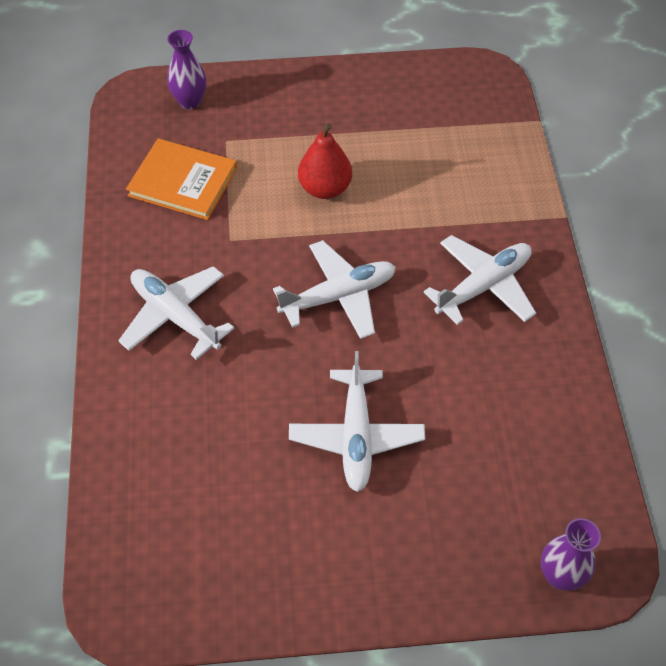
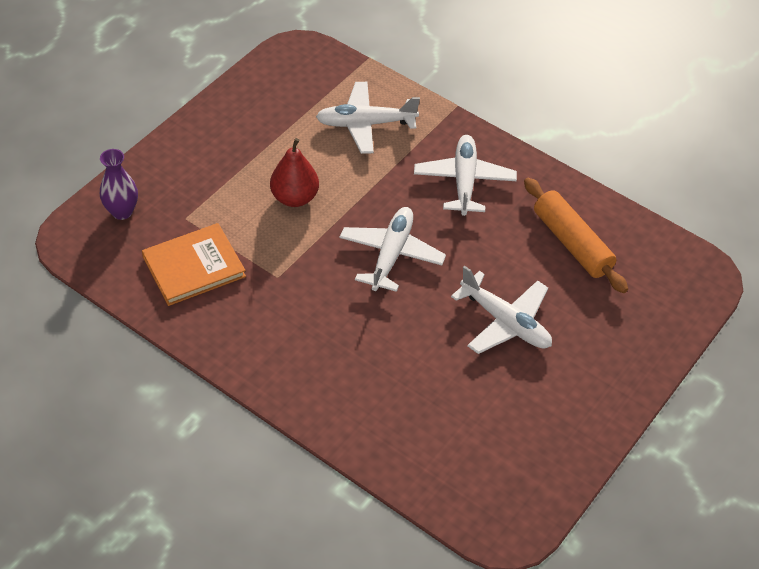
camera: 50 degrees left, 5 degrees down
(175, 316) = (308, 350): white plane -> white plane (365, 124)
(510, 421) = (572, 243): none -> orange rolling pin
(560, 575) = (691, 298): purple vase -> none

